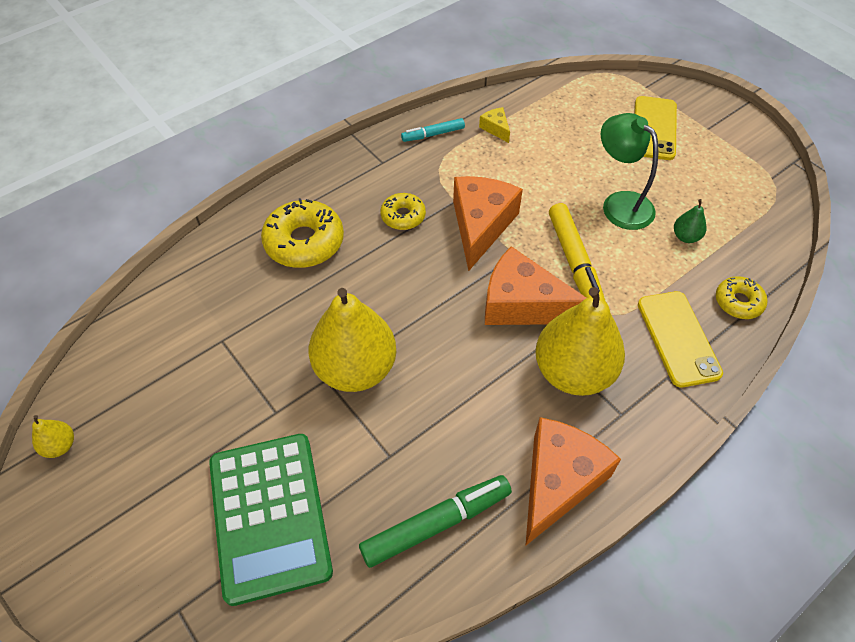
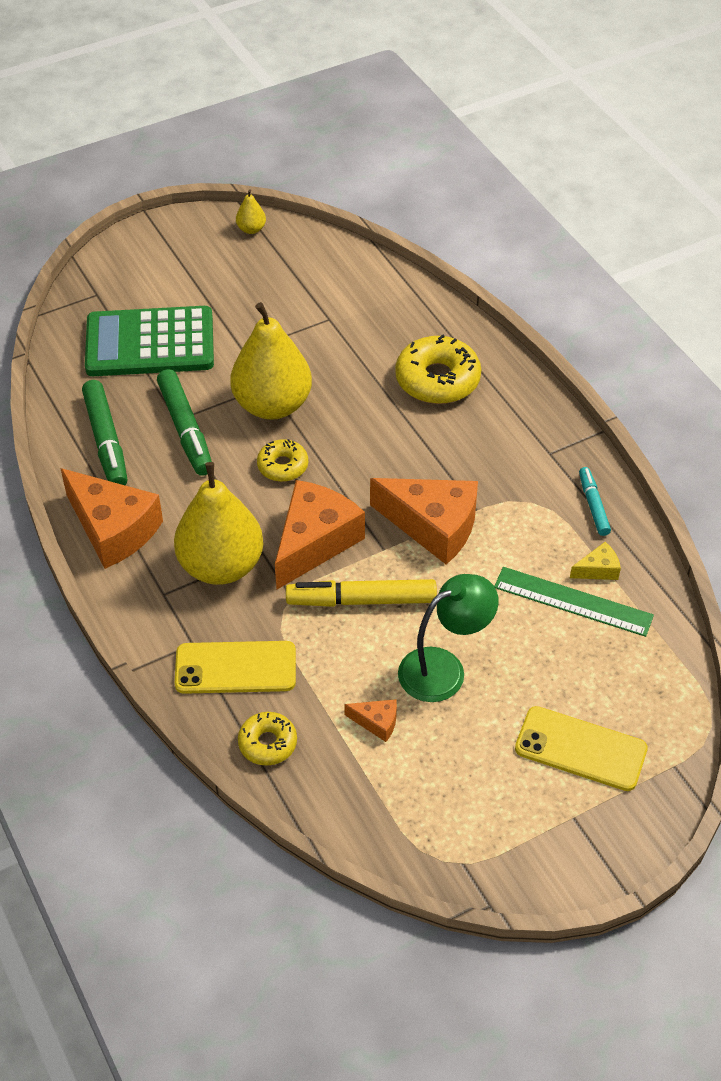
camera: 100 degrees right, 5 degrees down
(403, 216) = (460, 461): yellow donut -> yellow donut (282, 466)
(403, 443) = (185, 429): none -> green marker
(530, 139) = (573, 601): none -> green ruler
(685, 237) = (376, 722): green pear -> orange cheese

